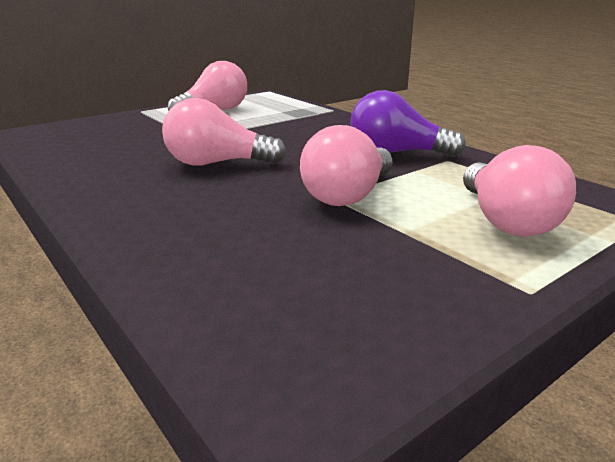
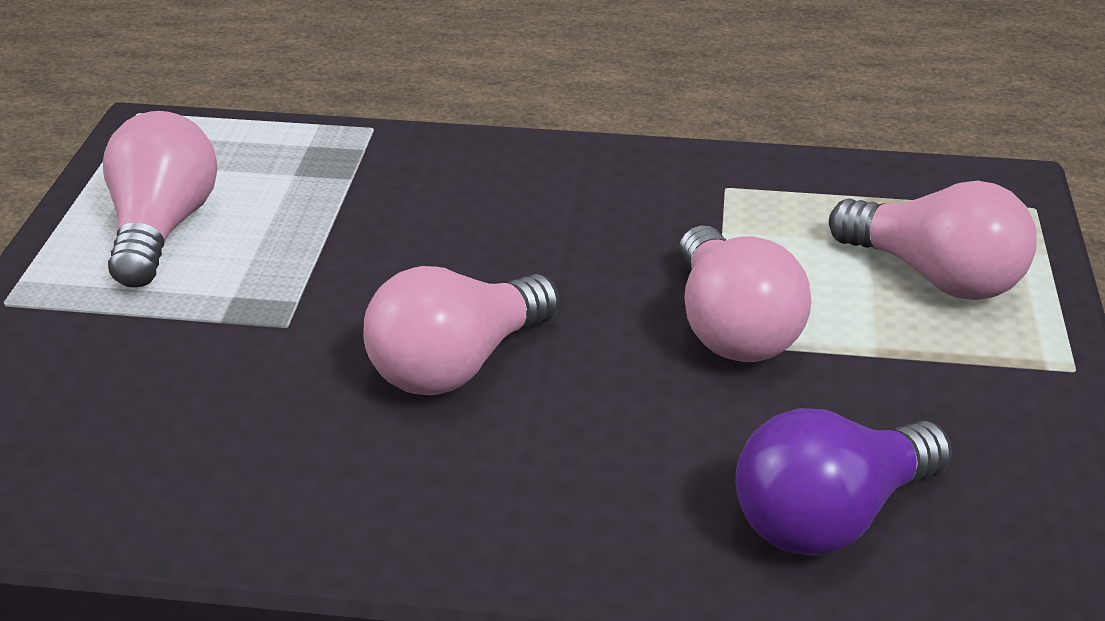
camera: 45 degrees left, 10 degrees up
(396, 153) = (648, 205): purple light bulb -> purple light bulb (830, 517)

